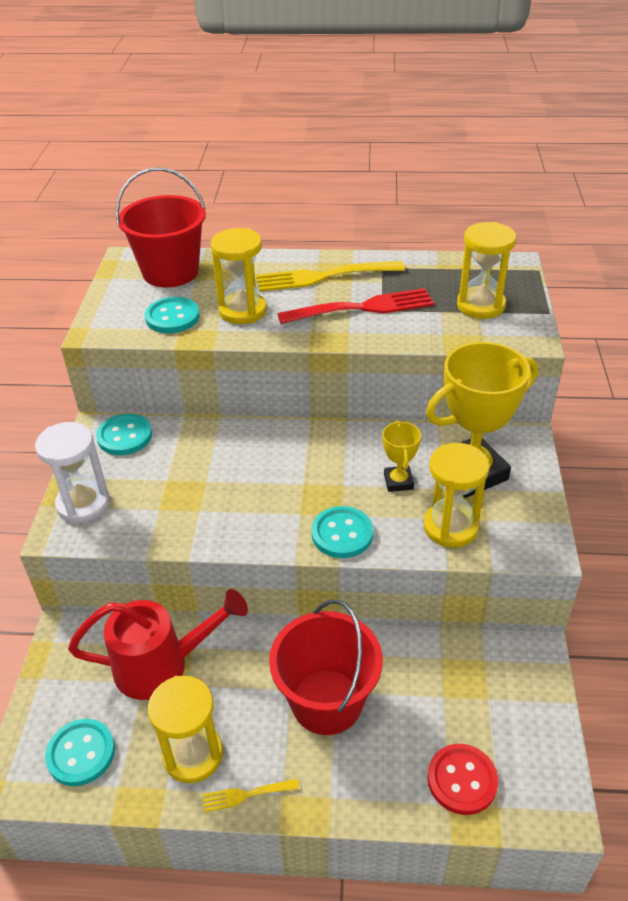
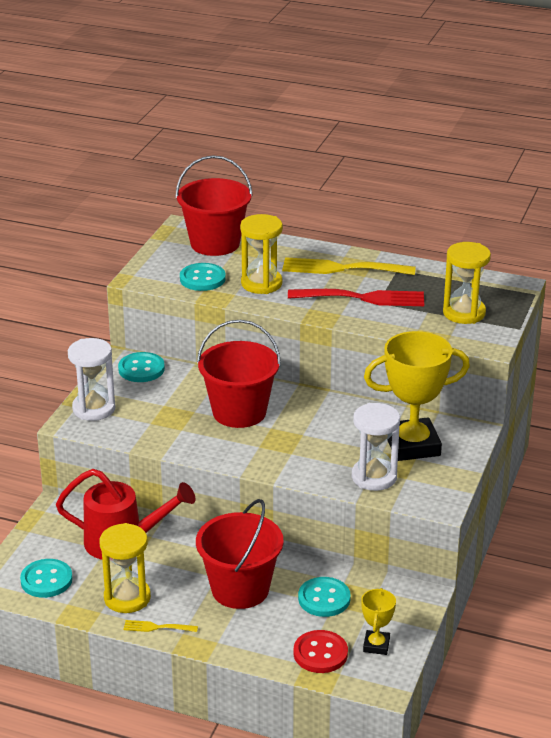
camera: 15 degrees right, 10 degrees down
(258, 470) = (239, 412): none -> red bucket
(342, 534) = (285, 465): turquoise button -> turquoise button (324, 599)
(398, 481) = (348, 440): yellow trophy -> yellow trophy (376, 645)
(450, 527) = (374, 477): yellow hourglass -> white hourglass

